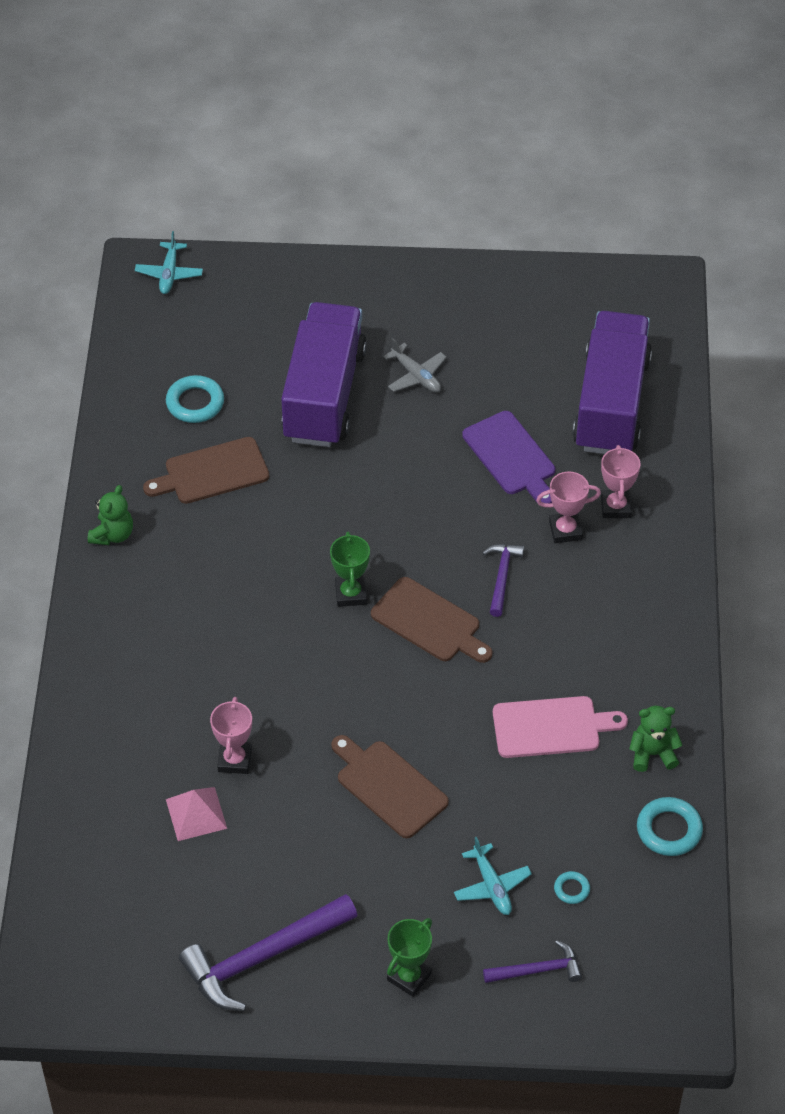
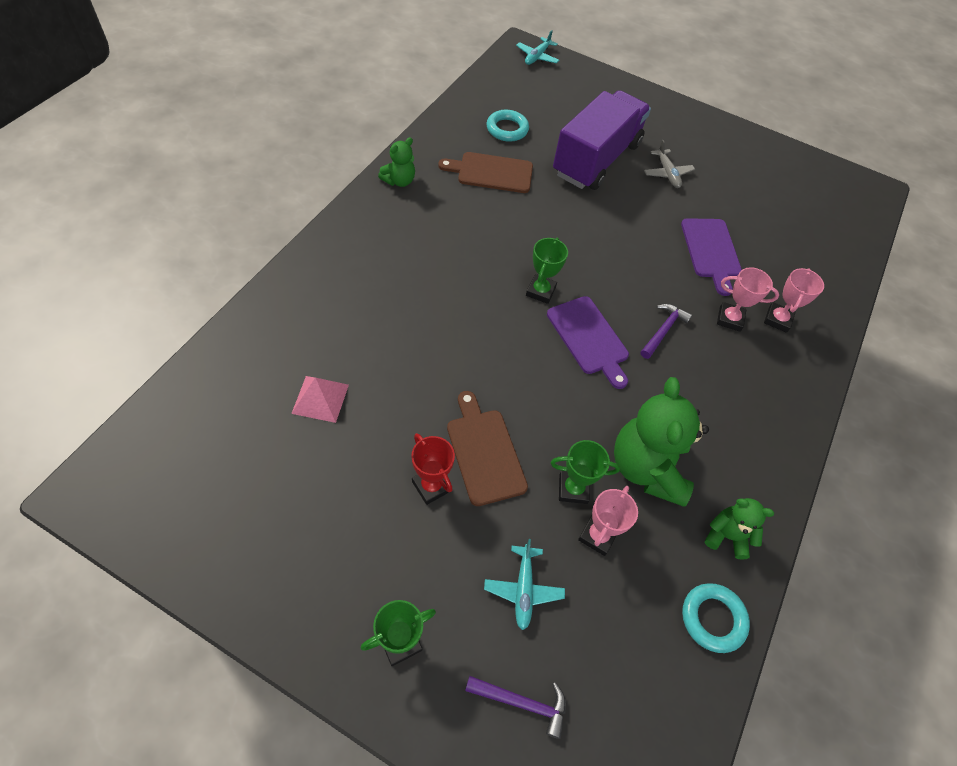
camera: 20 degrees right, 5 degrees up
(234, 760) = (377, 371): pink trophy -> pink trophy (597, 536)
(262, 957) = (287, 551): purple hammer -> none
(357, 840) = (431, 486): none -> red trophy
(429, 622) = (589, 338): brown cutting board -> purple cutting board
(491, 780) = (573, 489): none -> green trophy
(551, 727) = (647, 468): pink cutting board -> green teddy bear
(571, 889) = (594, 632): turquoise ring -> none
(611, 404) = (803, 248): purple truck -> none

